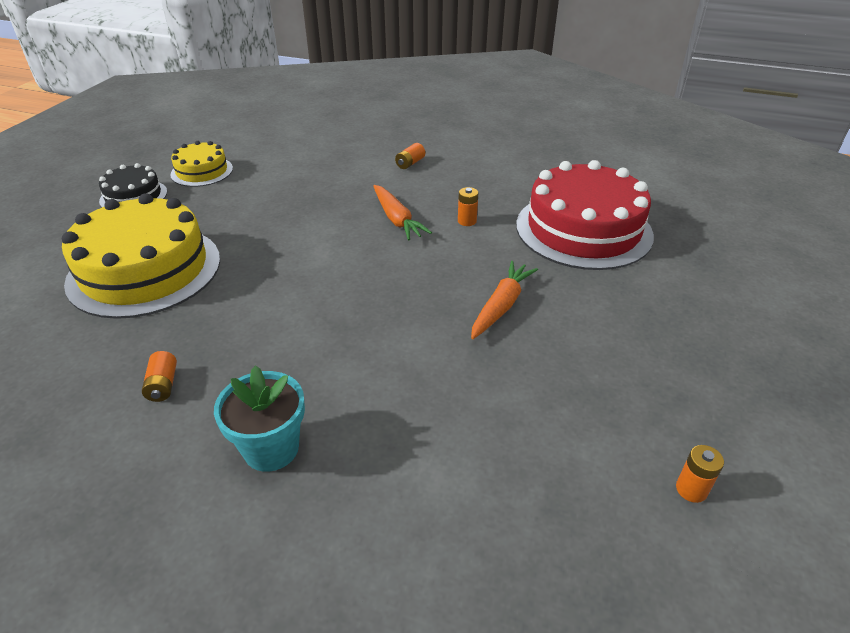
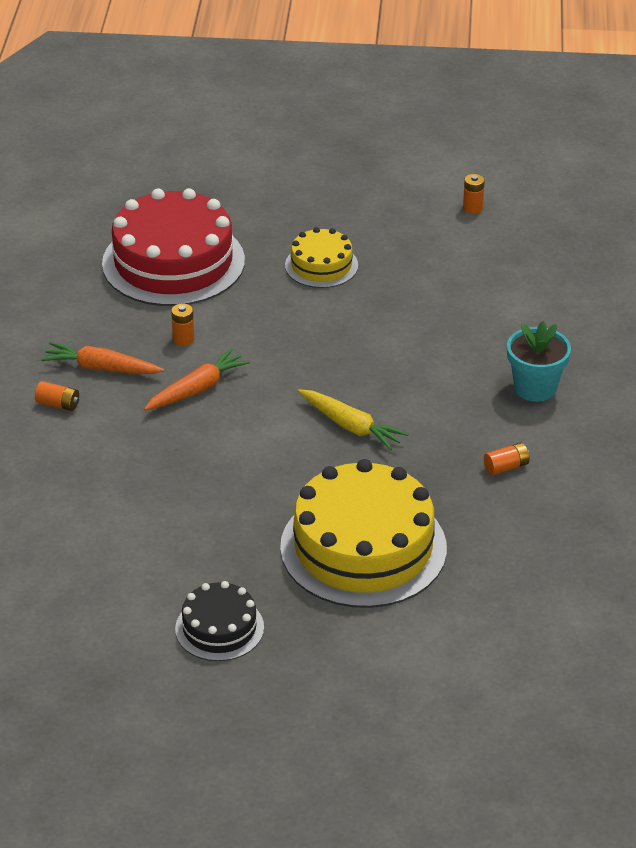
camera: 105 degrees left, 0 degrees up
(202, 171) = (134, 589): yellow cake -> yellow cake (321, 265)
(298, 291) = (351, 426): none -> yellow carrot
(501, 305) = (320, 300): orange carrot -> orange carrot (101, 368)

